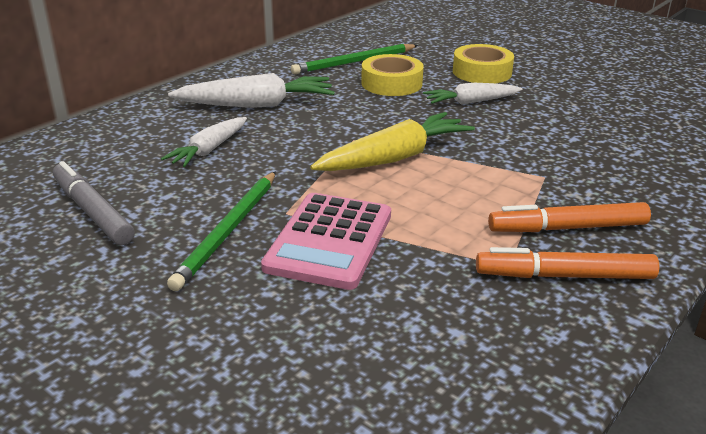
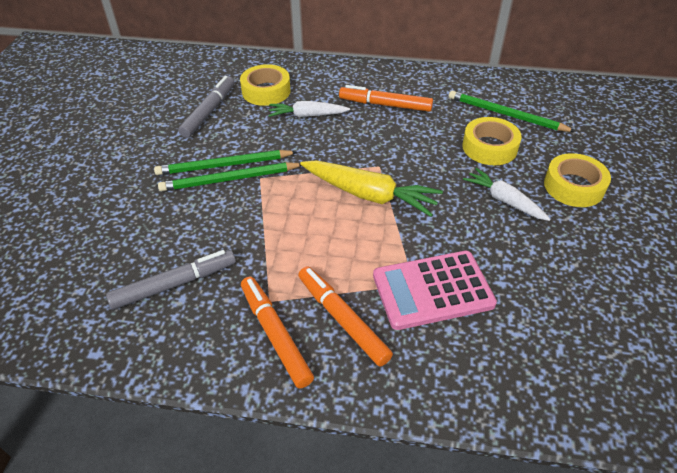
camera: 60 degrees right, 15 degrees up
(116, 160) = (266, 91): none -> yellow tape
(257, 105) = (385, 105): white carrot -> orange marker
(263, 234) = (230, 179): none -> green pencil
(329, 241) = (241, 208): pink calculator -> pink calculator (432, 290)
(425, 330) = (175, 284): none -> grey marker

